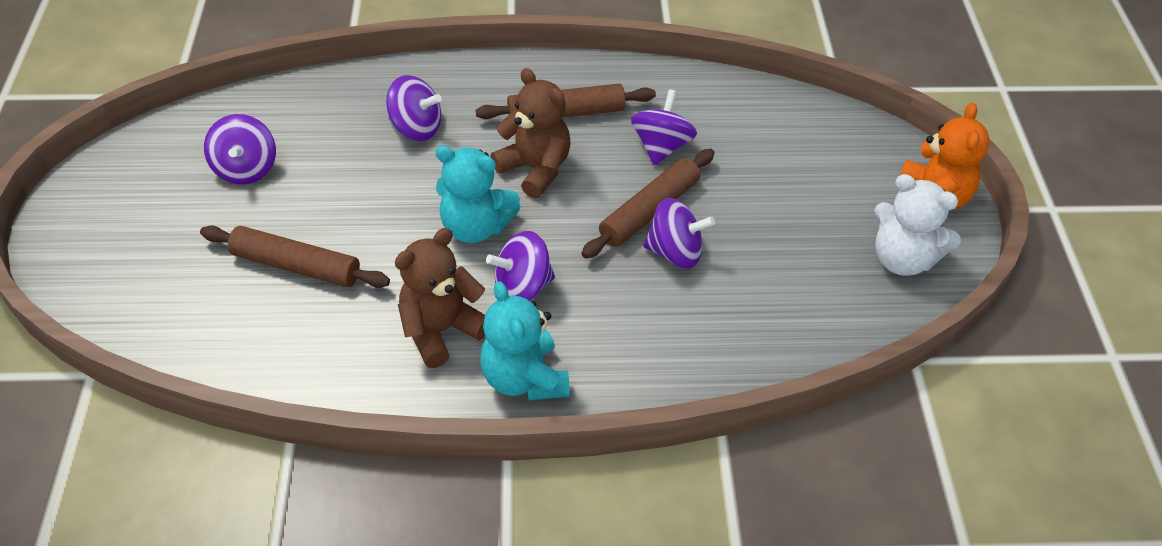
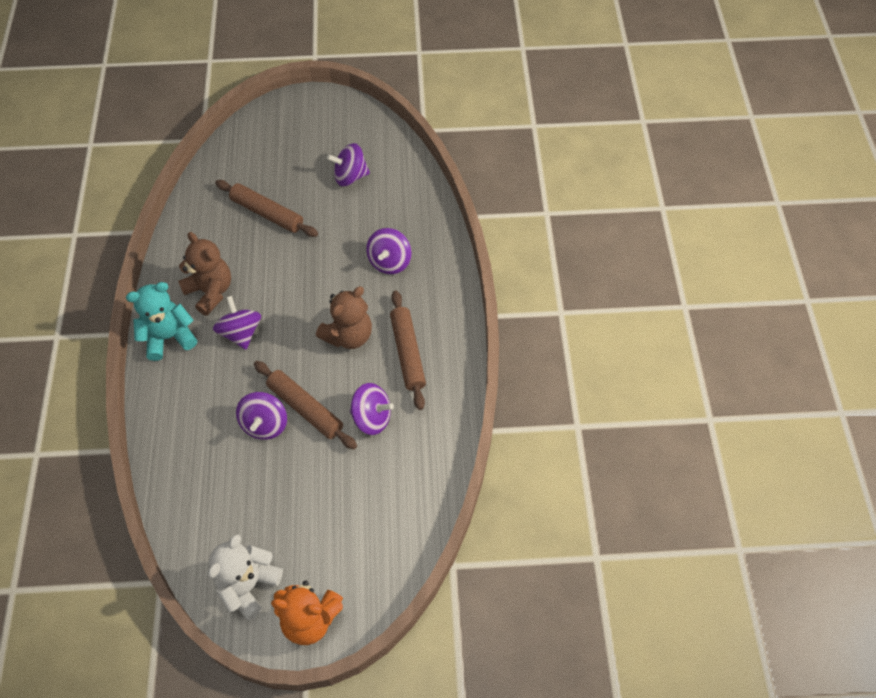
camera: 90 degrees right, 10 degrees up
(296, 266) = (267, 213): brown rolling pin -> brown rolling pin turned 75 degrees counterclockwise
(476, 227) = (294, 303): turquoise teddy bear -> none

